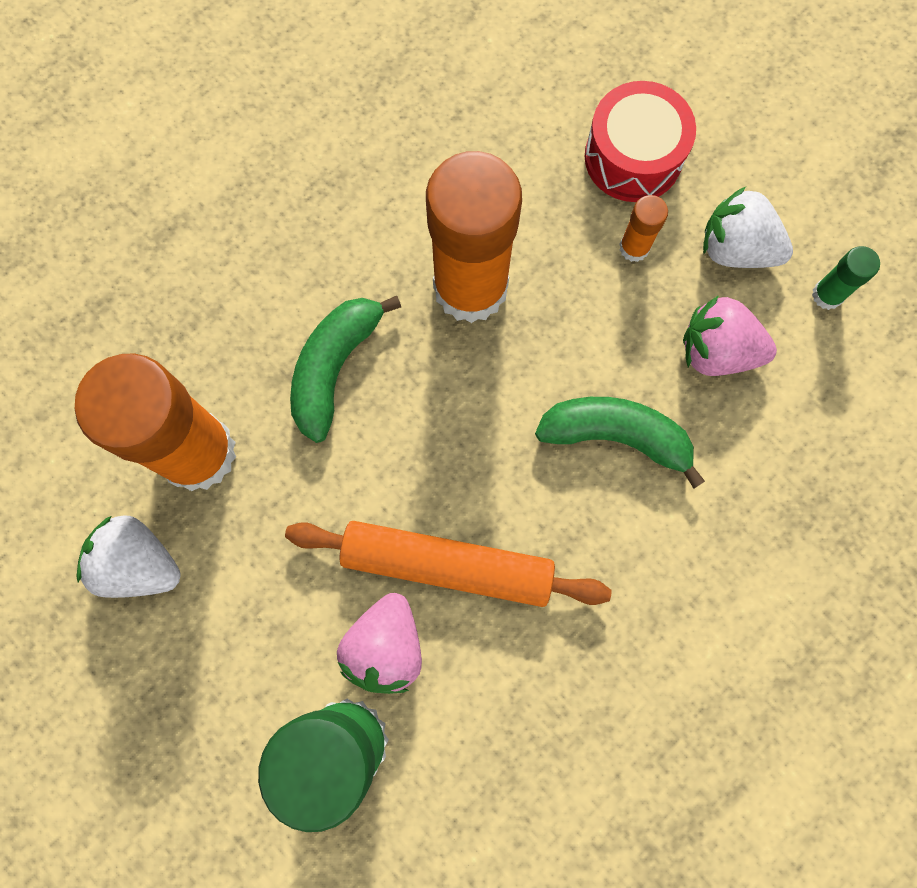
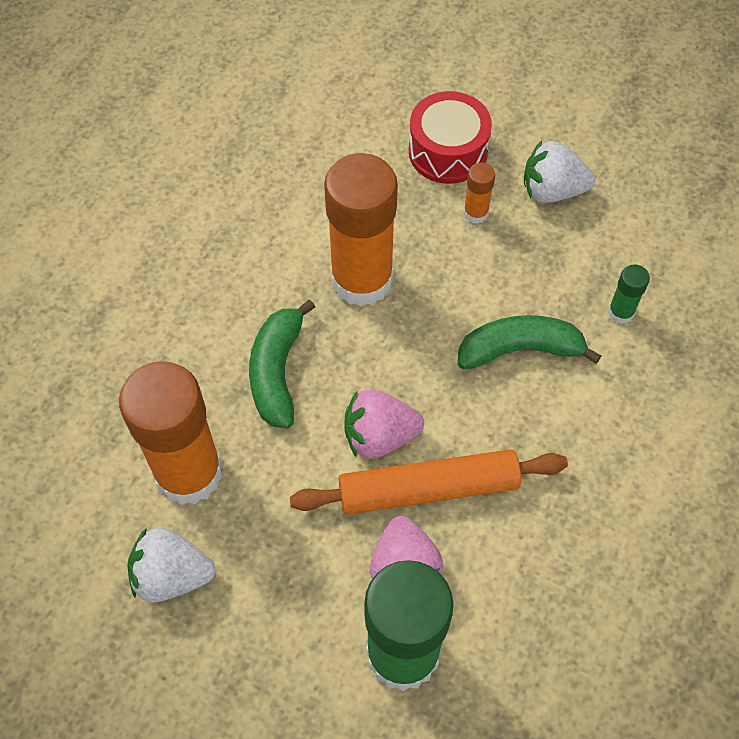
camera: 20 degrees left, 15 degrees down
(717, 351) = (569, 265): pink strawberry -> pink strawberry (379, 436)
(827, 295) = (633, 201): green glue stick -> green glue stick (621, 312)

